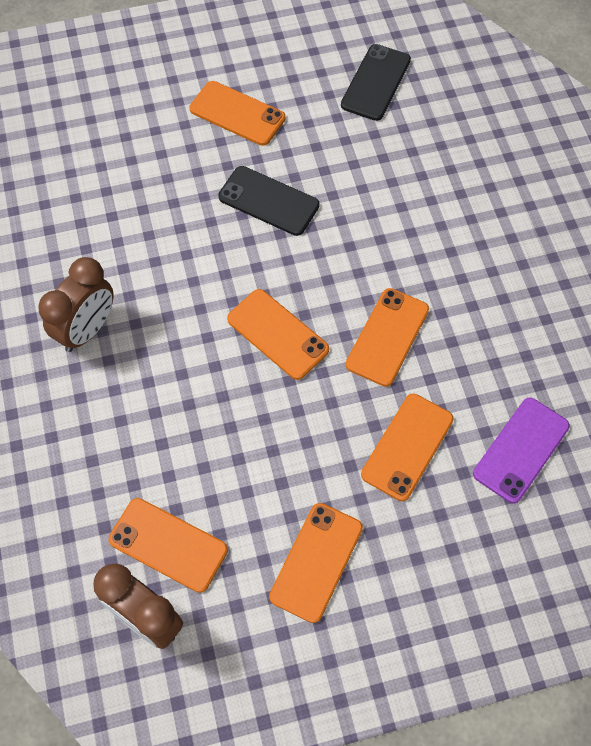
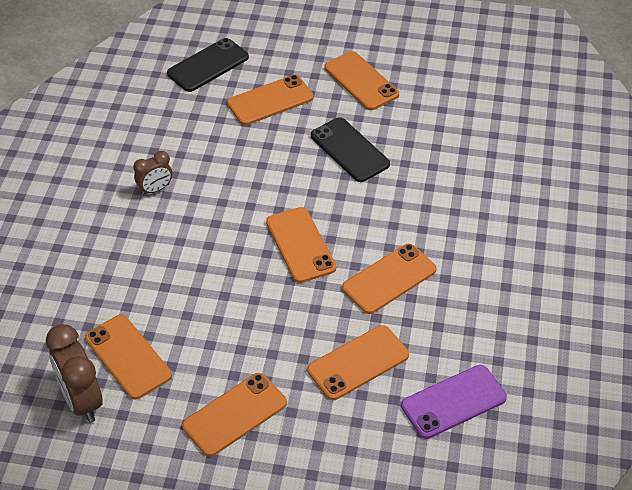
camera: 25 degrees right, 15 degrees down
(87, 329) = (155, 189): brown clock -> brown clock, size x0.58
(154, 172) = (270, 100): none -> orange phone
(376, 83) = (490, 95): black phone -> black phone (208, 65)

